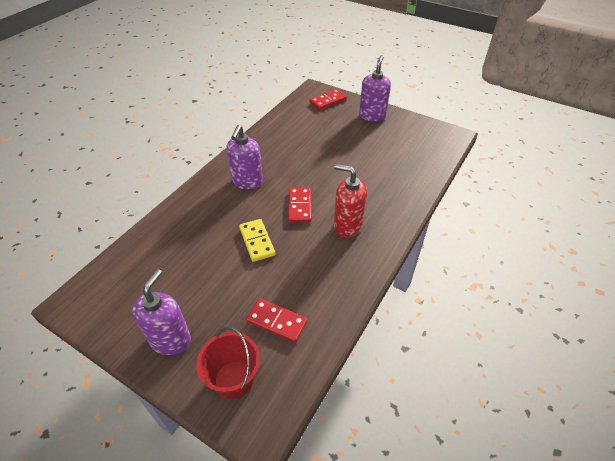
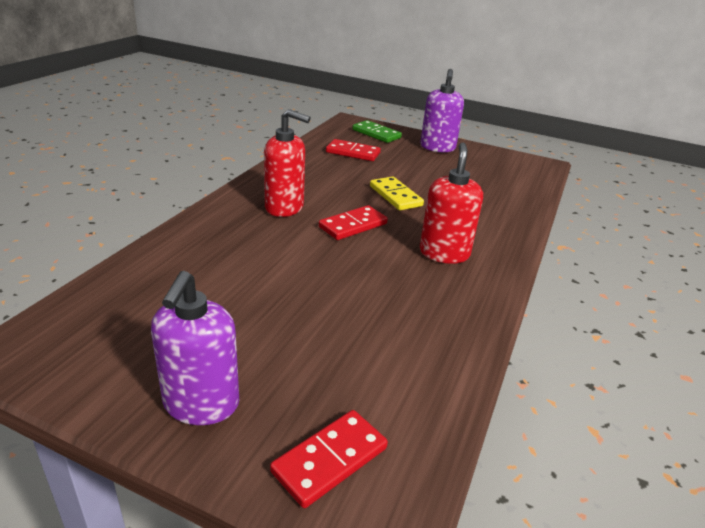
camera: 170 degrees right, 15 degrees down
(234, 379) = (376, 134): red bucket -> green domino
(247, 182) = (444, 253): purple soap dispenser -> red soap dispenser
(299, 206) = (353, 225): red domino -> red domino turned 60 degrees clockwise

